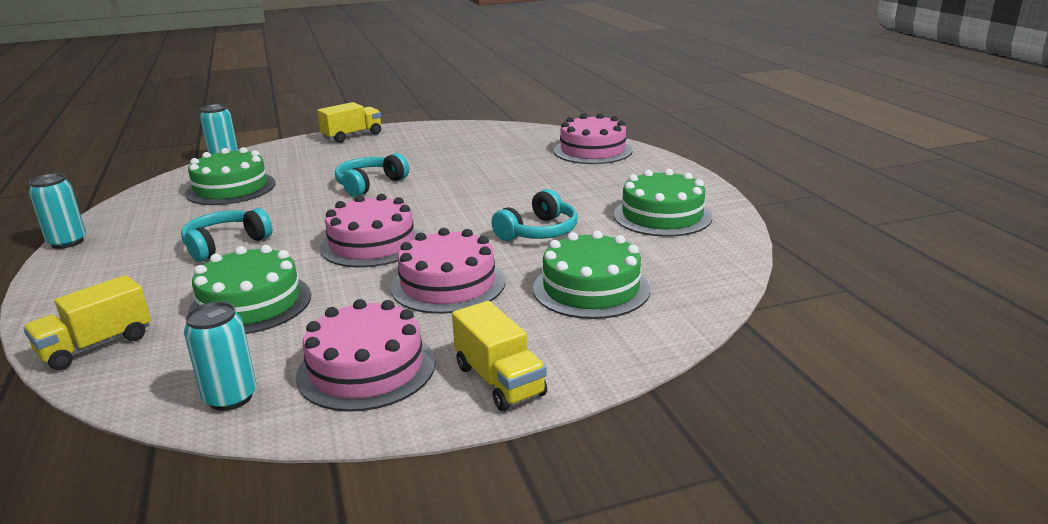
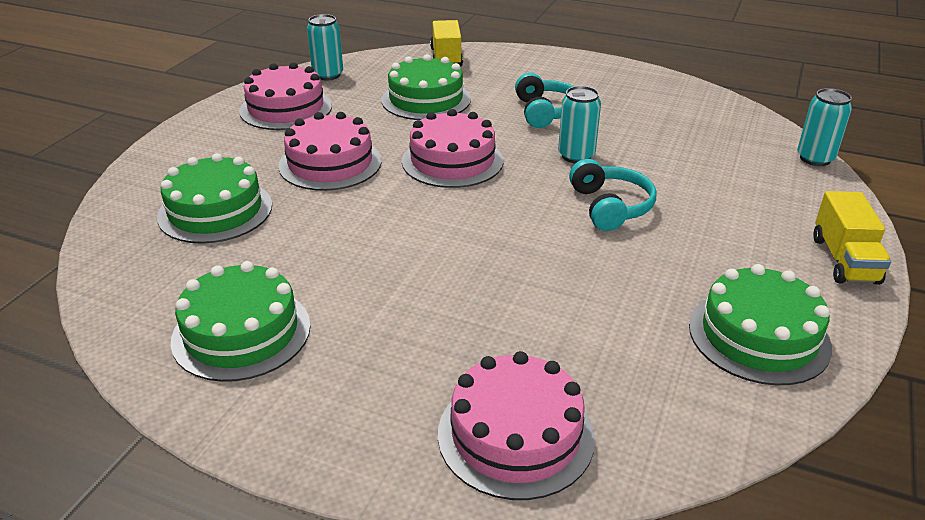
camera: 130 degrees right, 10 degrees up
(67, 242) = (638, 69): turquoise can -> turquoise can (576, 156)
(231, 188) = (695, 141): green cake -> green cake (759, 336)
(499, 380) = (200, 135): yellow truck -> none
(538, 232) = (341, 240): turquoise headphones -> none

